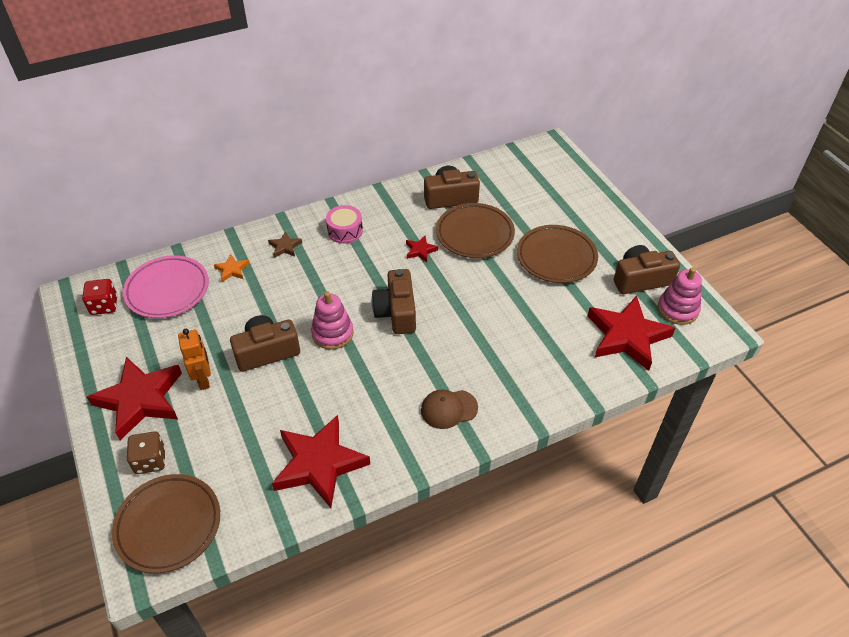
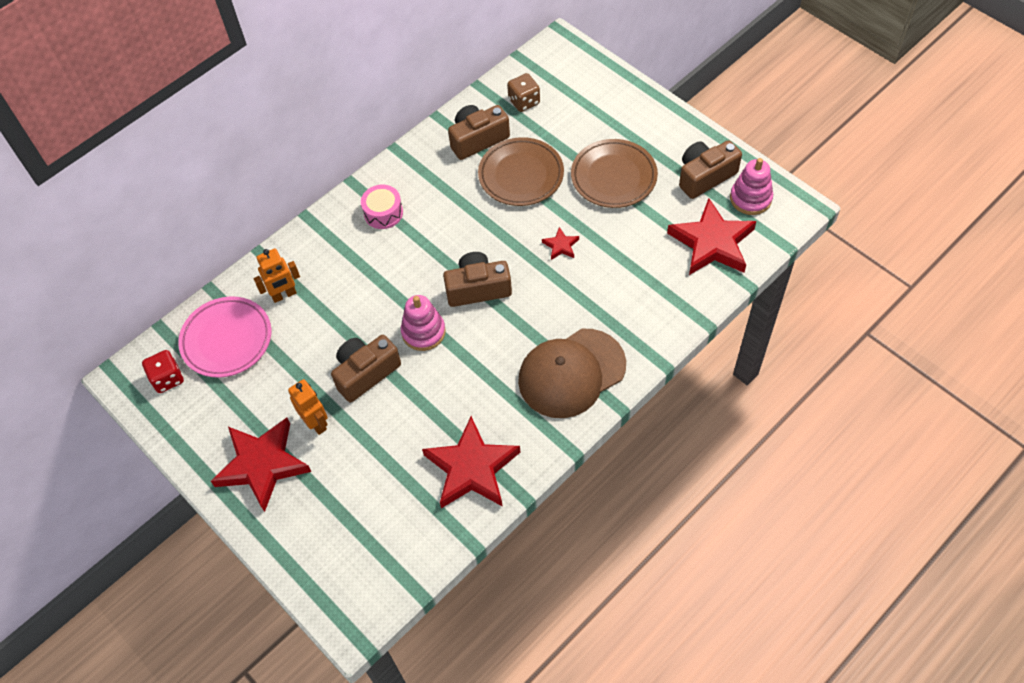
camera: 15 degrees left, 10 degrees up
(150, 461) = (306, 521): brown dice -> brown dice (524, 101)
(168, 525) = (357, 575): brown plate -> none
(232, 270) = (284, 295): orange star -> orange robot
(285, 247) = (328, 251): brown star -> none
(396, 312) = (478, 288): brown camera -> brown camera turned 105 degrees clockwise
(420, 250) = (472, 211): red star -> red star (561, 246)
(449, 409) = (571, 373): brown cap -> brown cap, size x1.94

